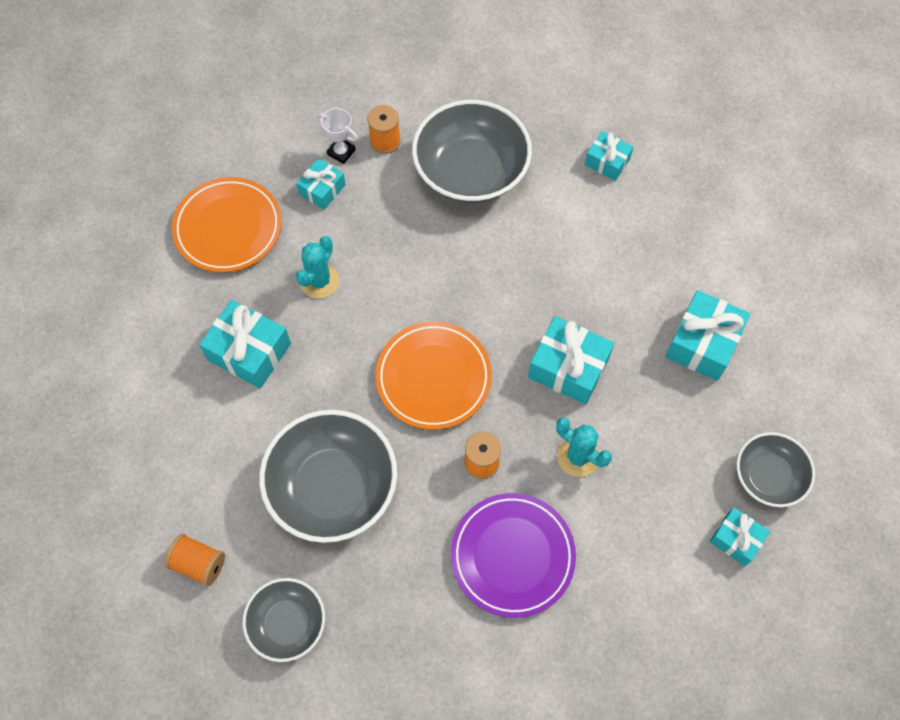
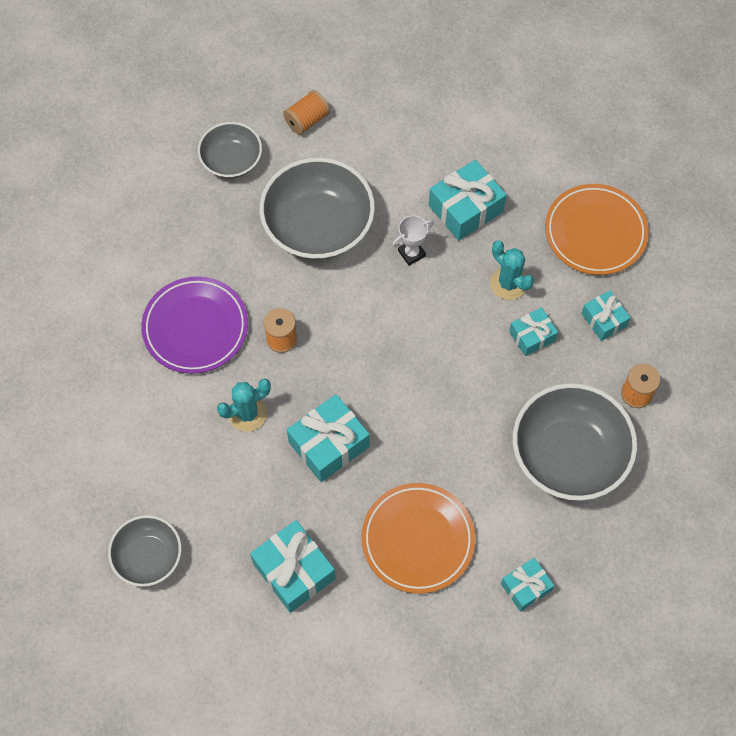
camera: 115 degrees right, 0 degrees up
(341, 152) = (639, 351): white trophy -> white trophy (411, 253)
(433, 378) = (373, 334): orange plate -> orange plate (418, 539)
(736, 539) = (113, 500): turquoise gift -> turquoise gift (532, 336)

